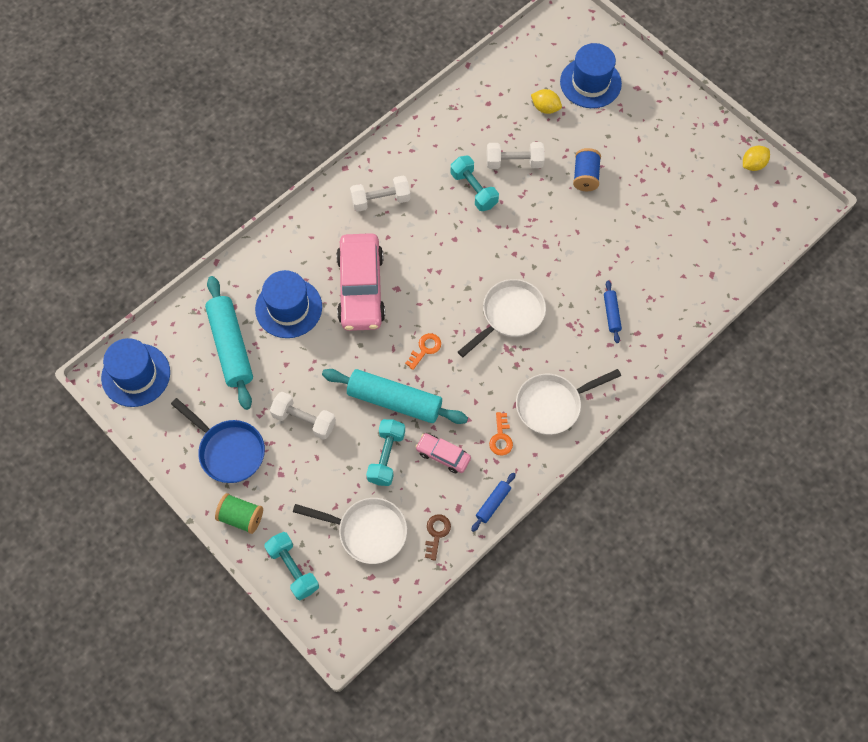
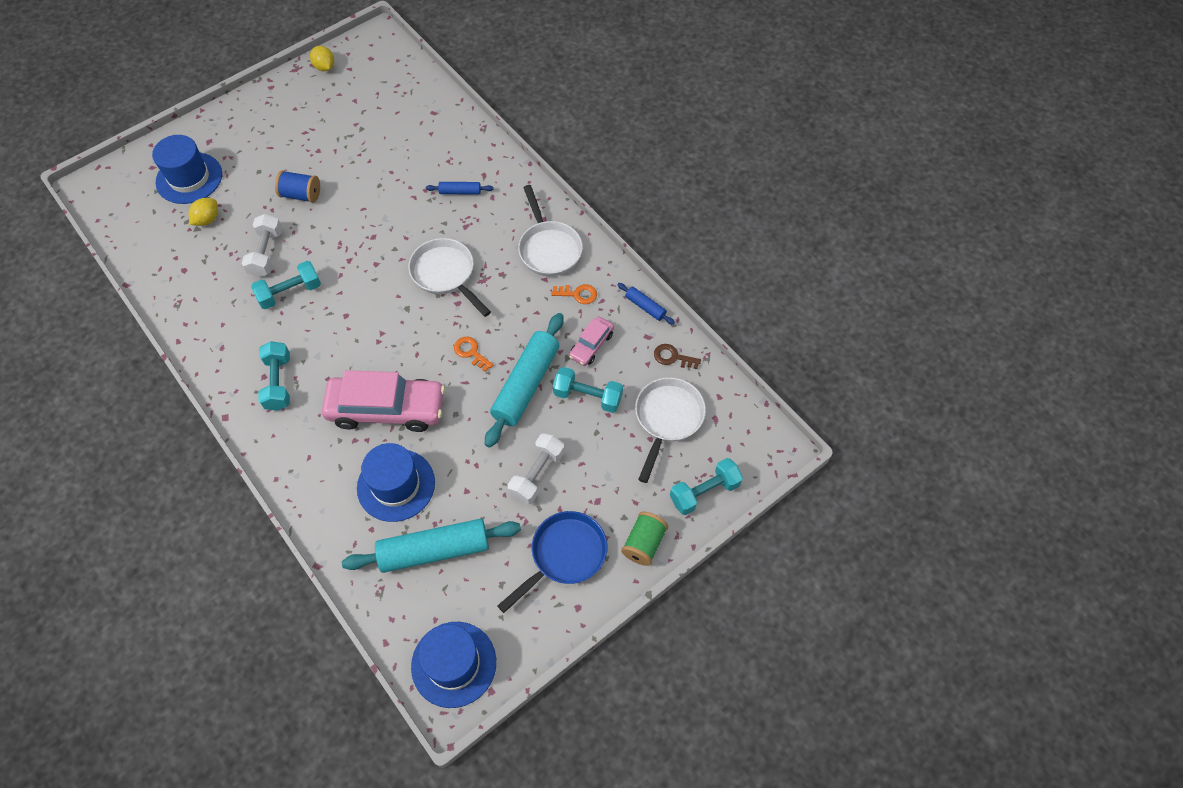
camera: 85 degrees left, 5 degrees down
(380, 200) = (278, 383): white dumbbell -> turquoise dumbbell

